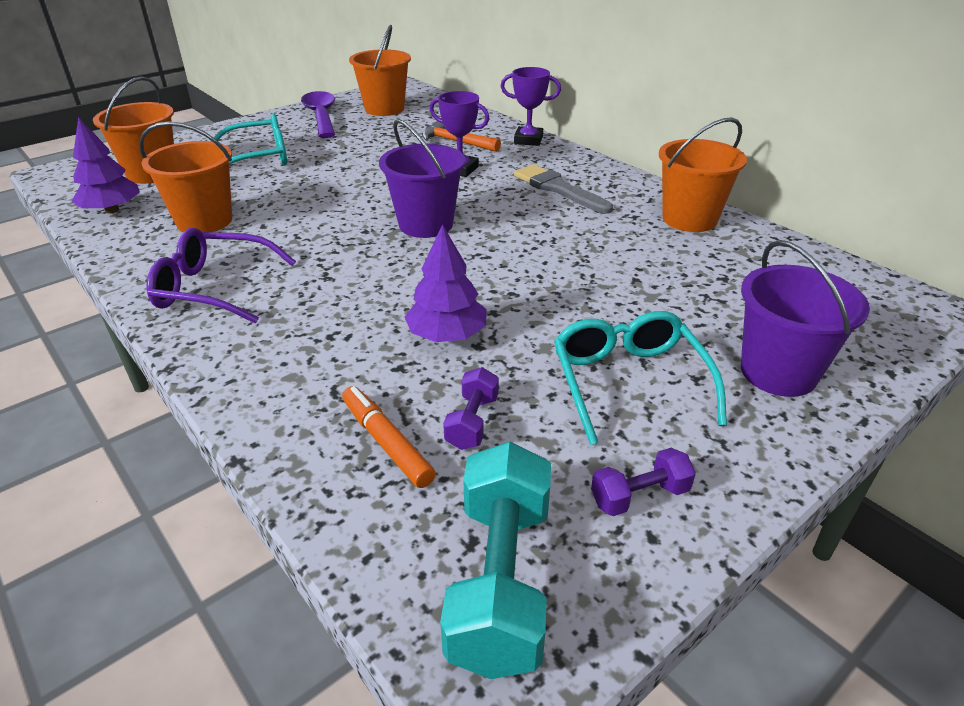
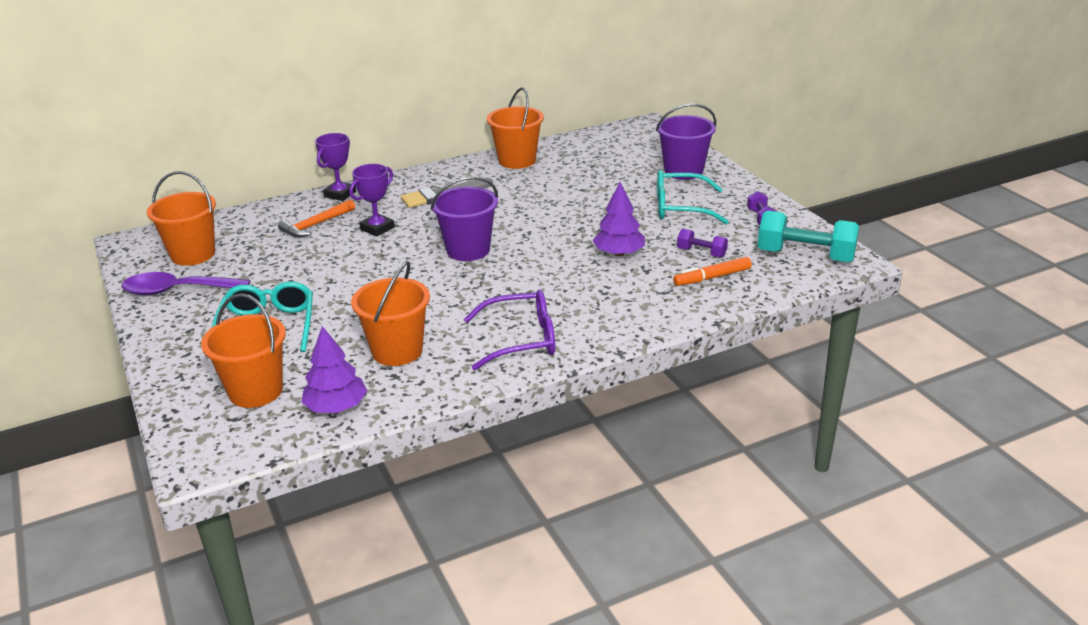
camera: 75 degrees left, 5 degrees down
(214, 288) = (521, 340): purple glasses -> purple glasses turned 120 degrees counterclockwise

